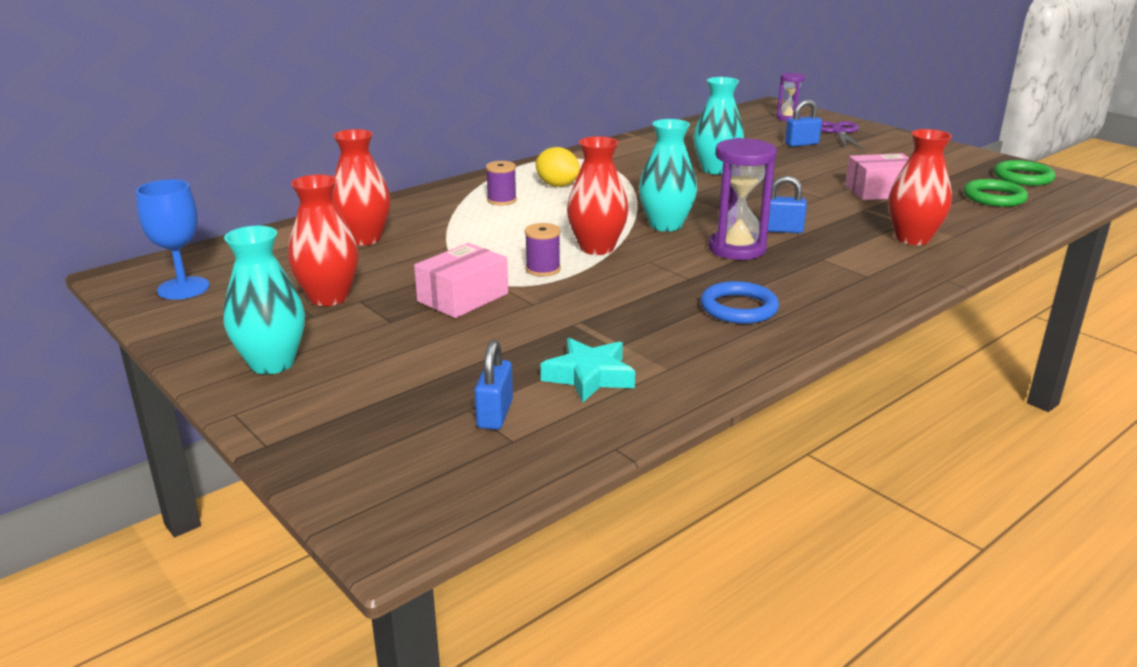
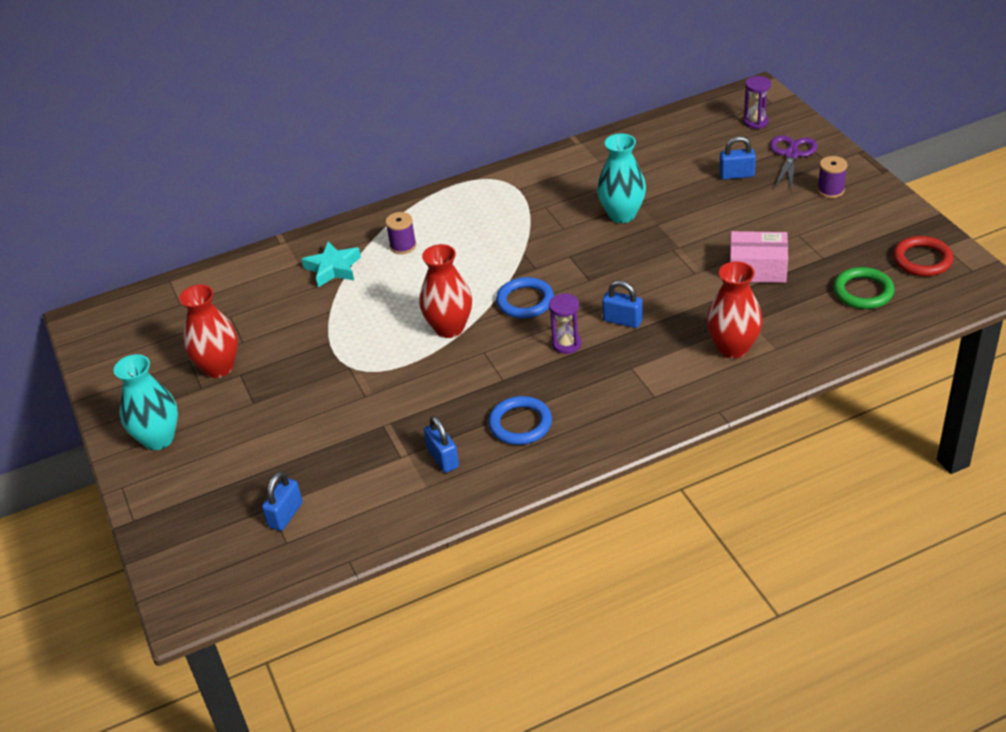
camera: 20 degrees right, 15 degrees up
(183, 288) = (120, 342): blue goblet -> none
(364, 239) = (270, 291): red vase -> none
(463, 297) = (316, 381): pink box -> none
(543, 269) = (392, 352): purple spool -> purple spool (830, 190)
(557, 185) = (462, 226): yellow lemon -> none
(589, 376) = (366, 486): turquoise star -> turquoise star (333, 268)
(666, 225) = (525, 301): turquoise vase -> blue ring
(669, 343) = (443, 458): none -> blue padlock
(737, 249) = (566, 344): purple hourglass -> purple hourglass, size x0.59
(1023, 177) = (922, 260): green ring -> red ring

